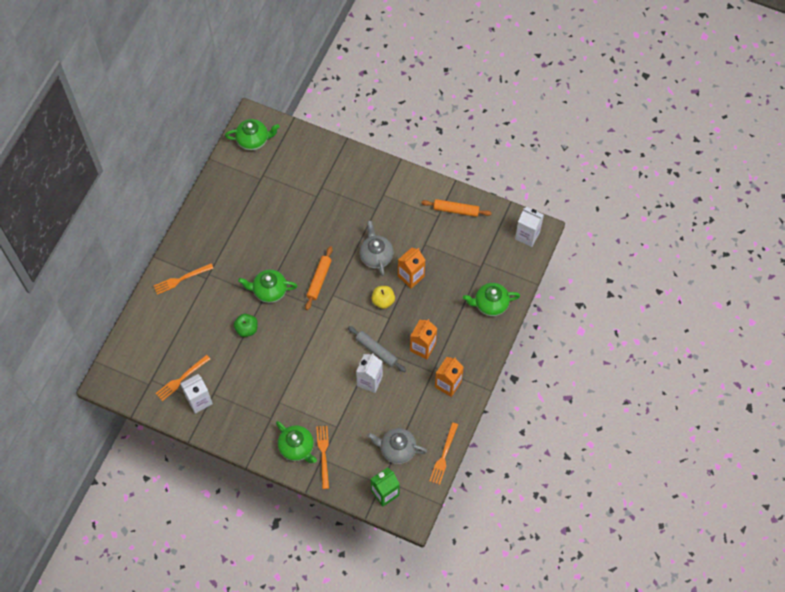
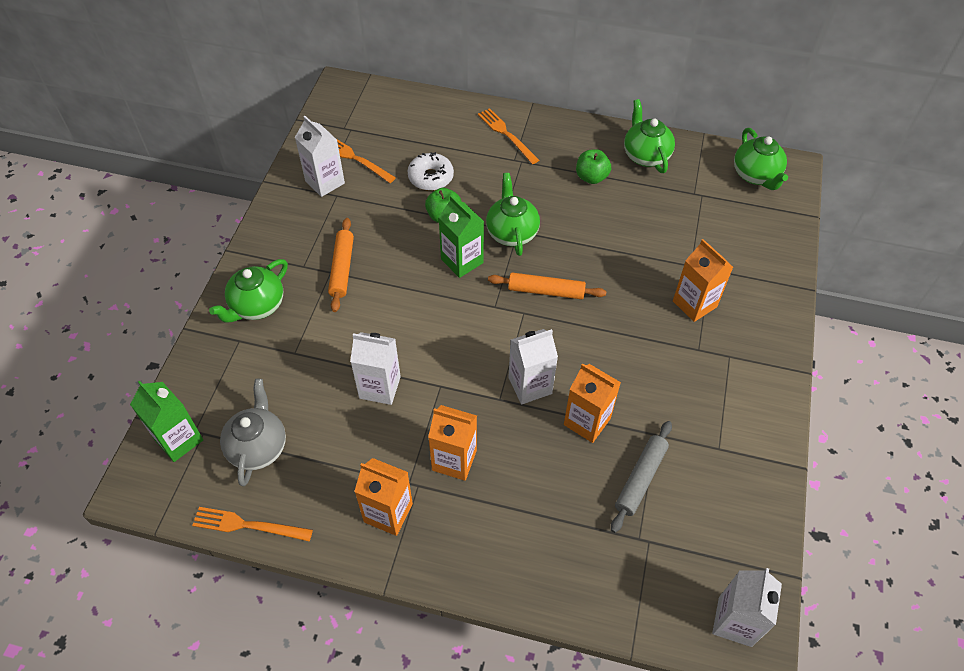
camera: 80 degrees right, 10 degrees down
(210, 332) = (430, 177): none -> white donut
(233, 235) = (591, 177): none -> green apple
(286, 323) = (462, 261): none -> green carton
(323, 454) = (246, 342): orange fork -> none
(344, 202) = (694, 304): none -> orange carton
(376, 256) = (610, 363): grey teapot -> none
(376, 350) = (436, 389): grey rolling pin -> grey rolling pin (640, 479)
(383, 301) = (530, 385): yellow apple -> white carton
(456, 210) = (742, 477): orange rolling pin -> orange rolling pin (342, 268)
(490, 304) = (564, 568): green teapot -> green teapot (645, 155)

